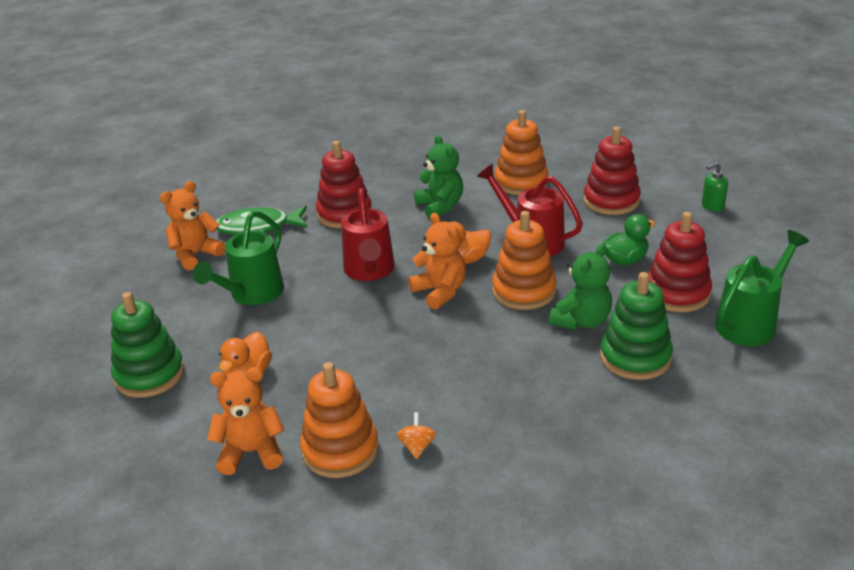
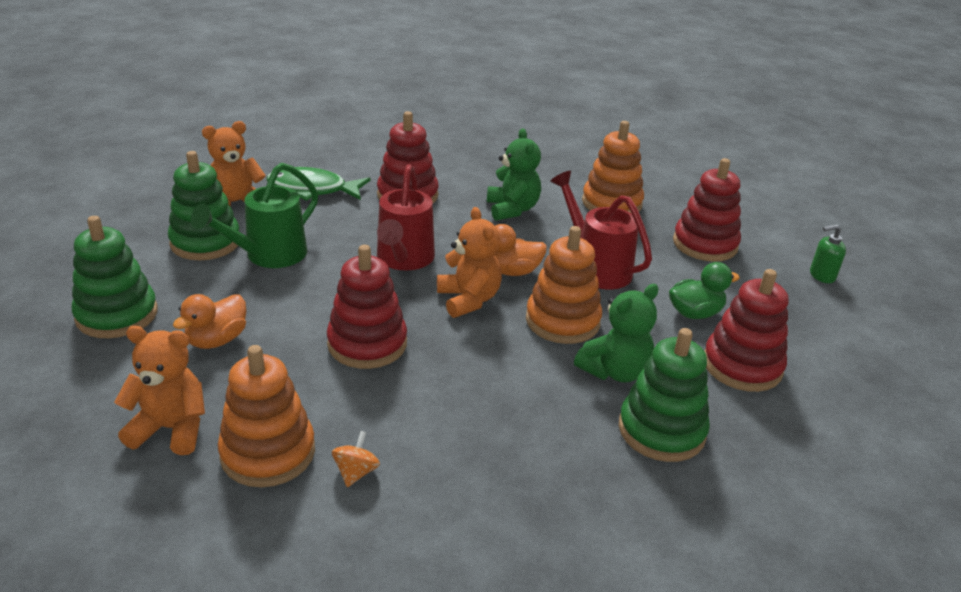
camera: 10 degrees right, 0 degrees up
(190, 295) = (205, 242): none -> green stacking toy
(375, 347) = (367, 344): none -> red stacking toy
(751, 322) = (822, 423): green watering can -> none

